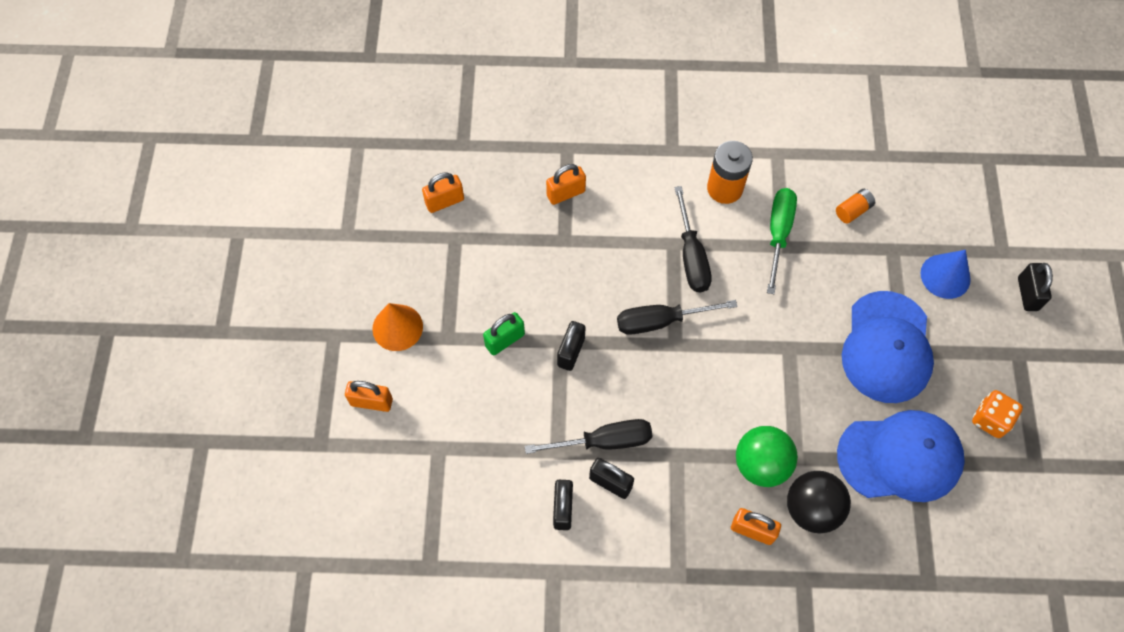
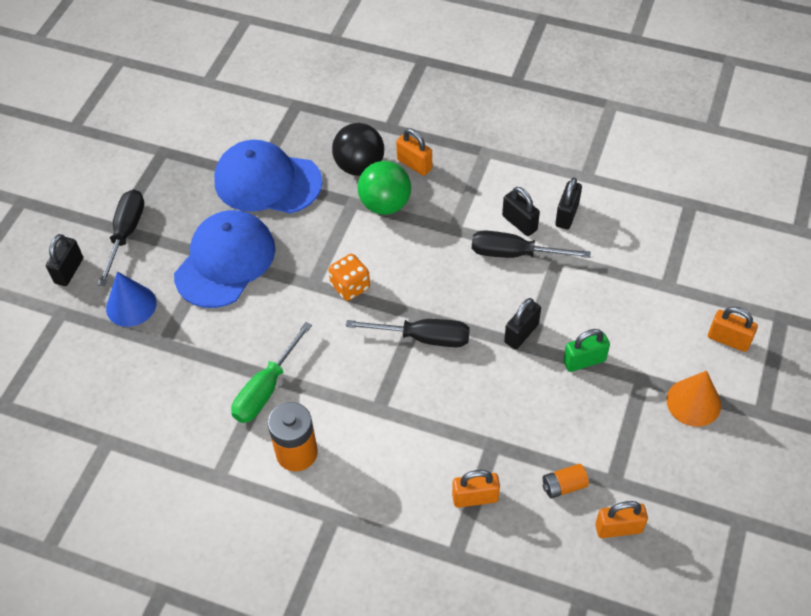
camera: 160 degrees left, 10 degrees down
(691, 256) = (366, 391): black screwdriver -> black screwdriver (126, 233)
(853, 210) = (177, 391): orange battery -> orange battery (564, 486)
(990, 419) = (176, 188): orange dice -> orange dice (350, 286)

